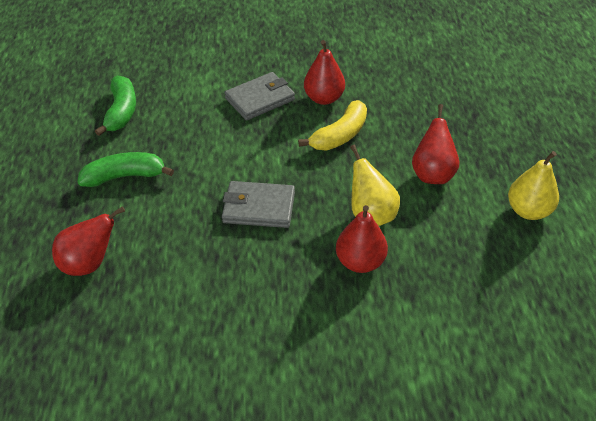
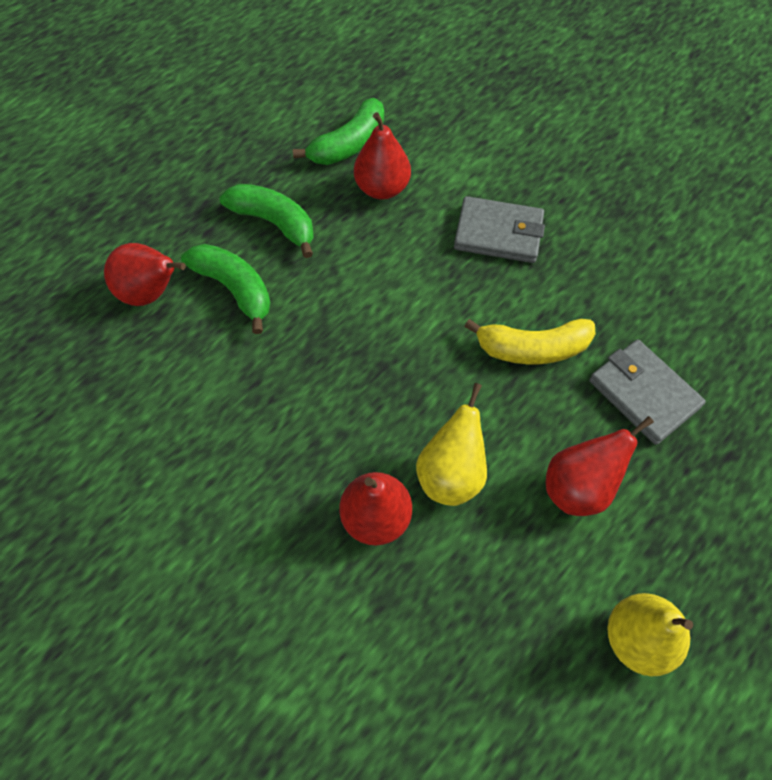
camera: 45 degrees right, 15 degrees up
(142, 223) = (234, 289): none -> green banana
(259, 207) = (352, 364): grey wallet -> grey wallet (643, 394)
(324, 98) = (569, 287): red pear -> red pear (382, 188)

